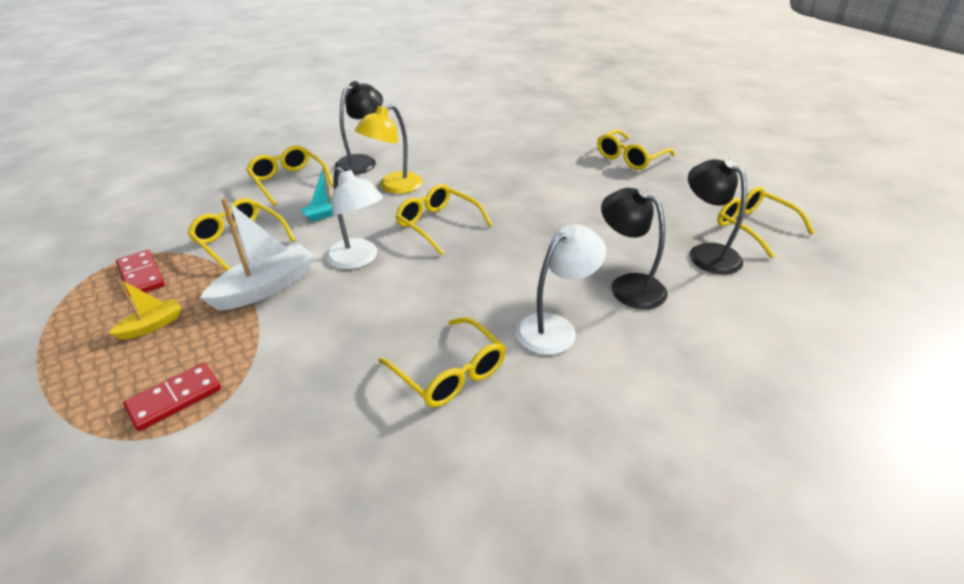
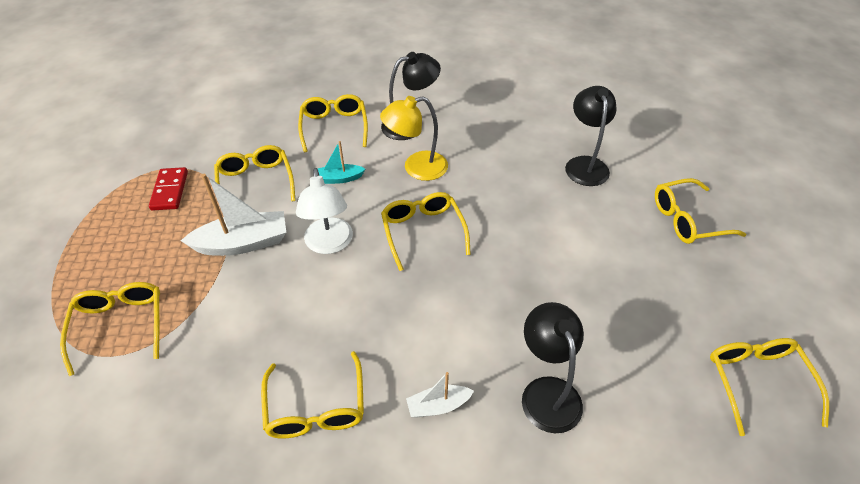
camera: 30 degrees right, 10 degrees up
(152, 326) = (147, 246): yellow boat -> none
(174, 399) = (120, 325): red domino -> yellow glasses
(555, 327) = (438, 405): white lamp -> white boat
(706, 253) = (667, 391): black lamp -> black lamp (585, 164)

